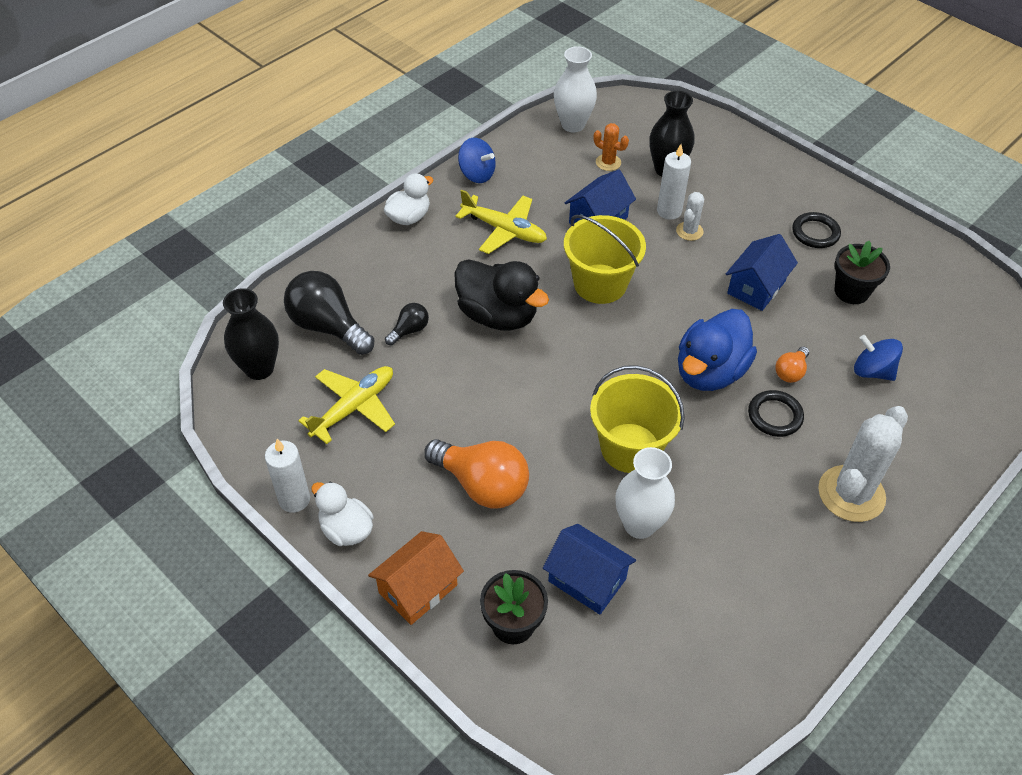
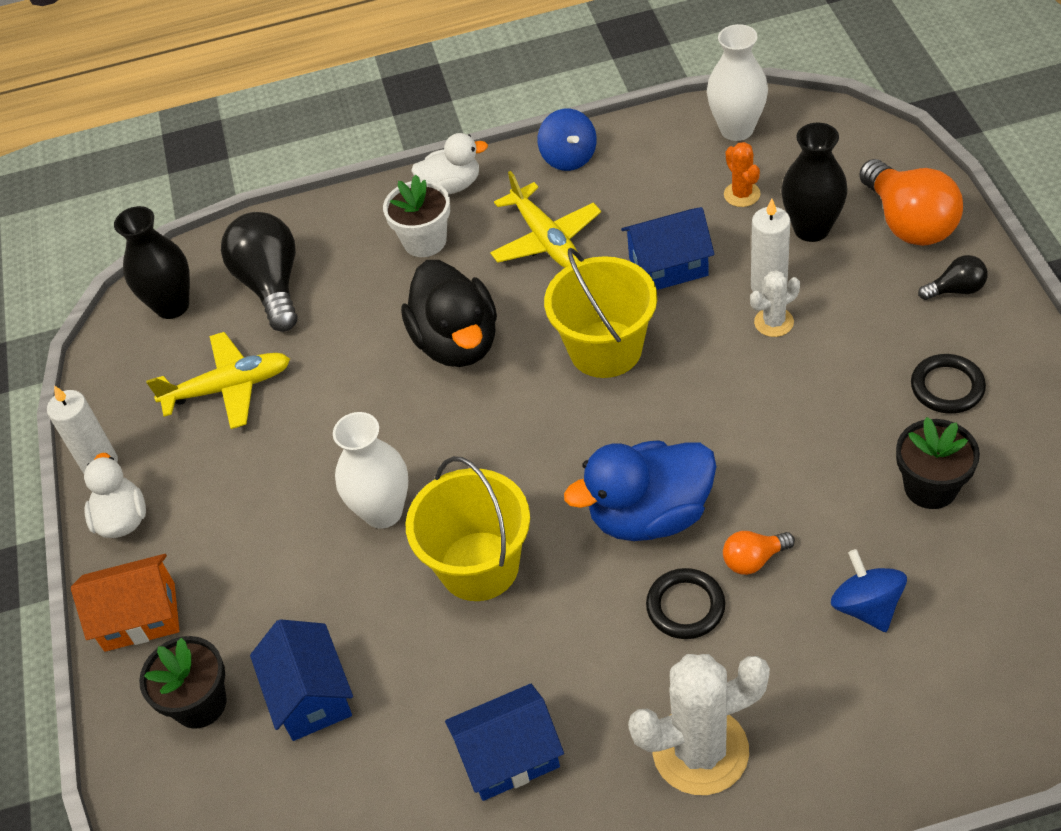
camera: 40 degrees right, 0 degrees up
(409, 330) = (349, 322): black light bulb -> black light bulb (955, 290)
(420, 259) = (425, 241): none -> white flower pot
(482, 485) = (288, 534): orange light bulb -> orange light bulb (908, 222)
(639, 525) = (416, 661): white vase -> white vase (383, 512)
(756, 287) = (801, 430): blue house -> blue house (509, 756)

